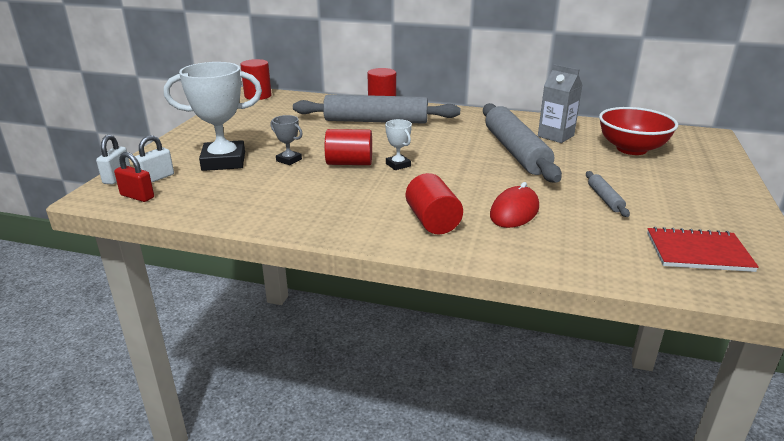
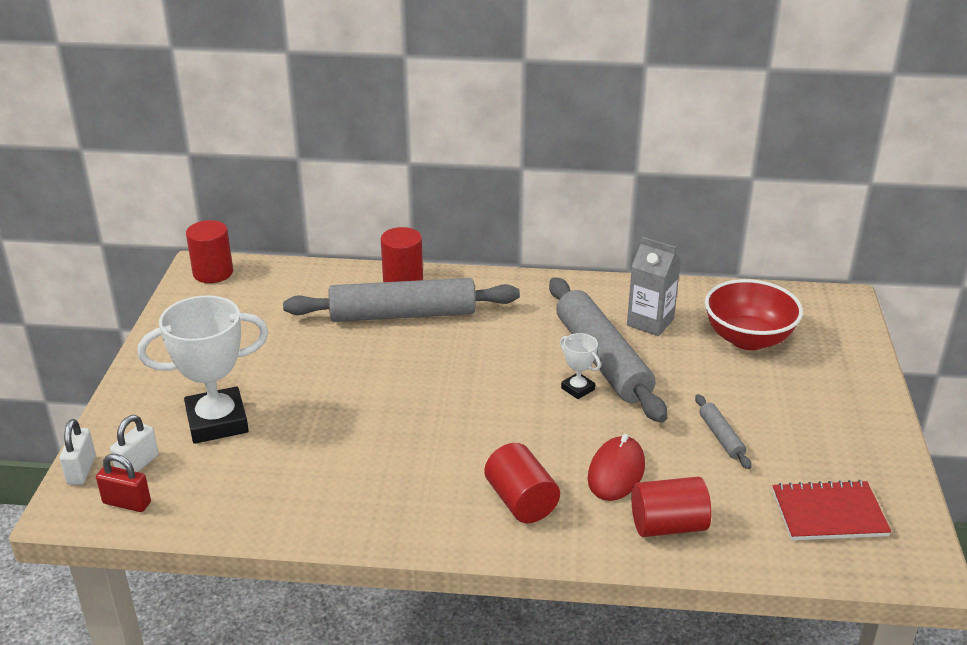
camera: 10 degrees left, 5 degrees up
(289, 160) = (306, 409): grey trophy -> none
(349, 163) = (389, 406): red cylinder -> red cylinder (668, 525)
(398, 165) = (455, 403): white trophy -> white trophy (578, 389)

